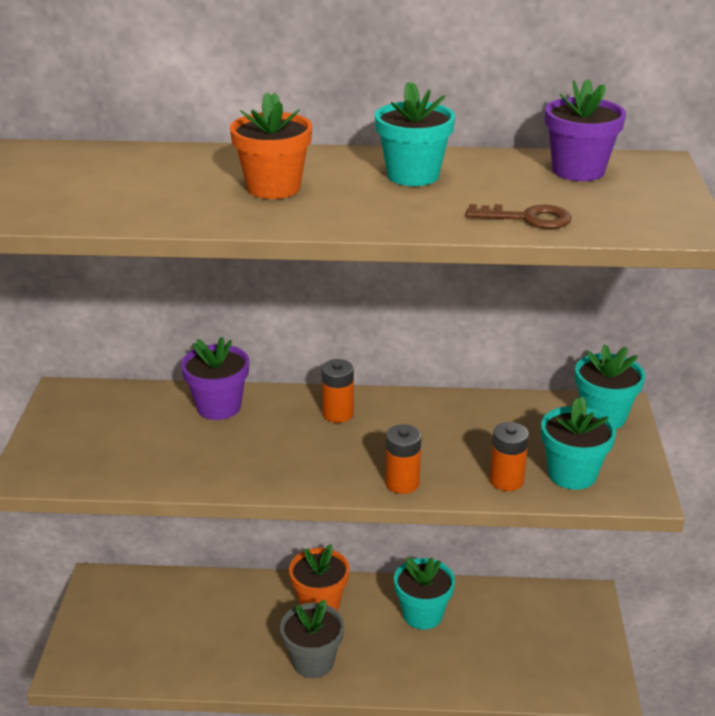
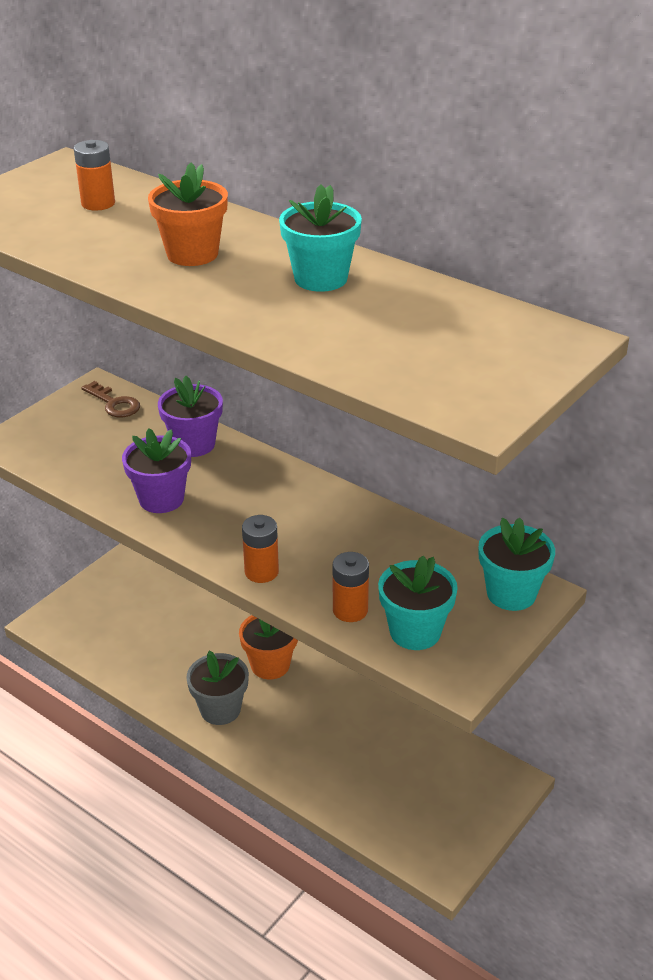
camera: 35 degrees right, 5 degrees up
(338, 414) = (279, 489): orange battery -> orange battery (98, 203)
(422, 614) = (345, 717): turquoise flower pot -> none
(527, 218) = (351, 353): brown key -> brown key (114, 403)
(578, 170) = (477, 322): purple flower pot -> purple flower pot (161, 499)

